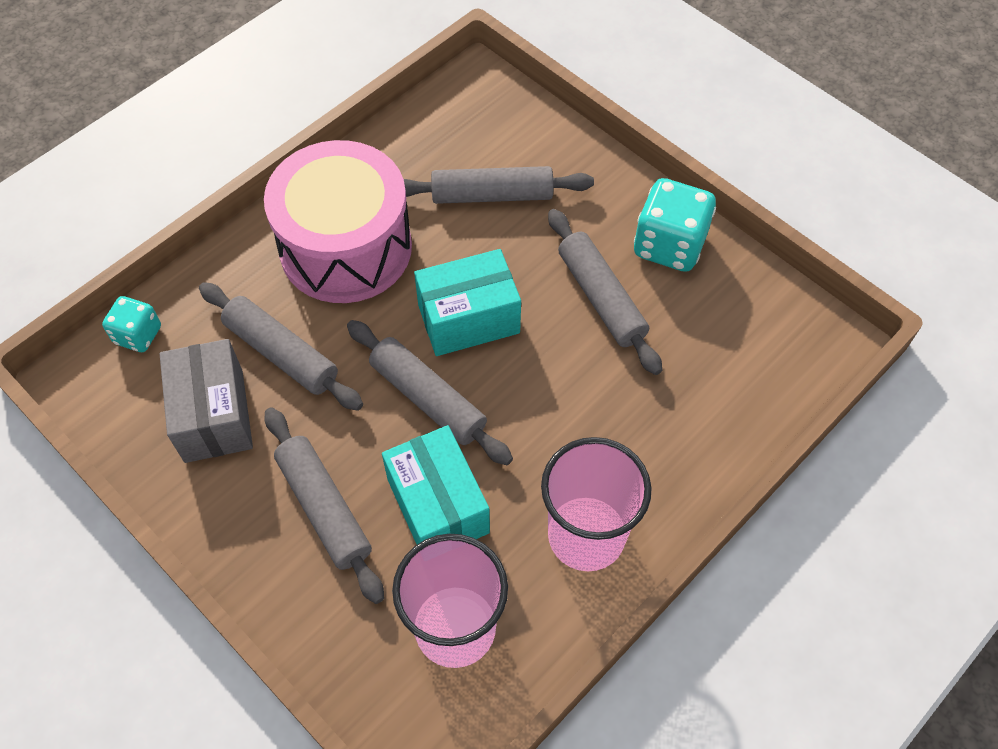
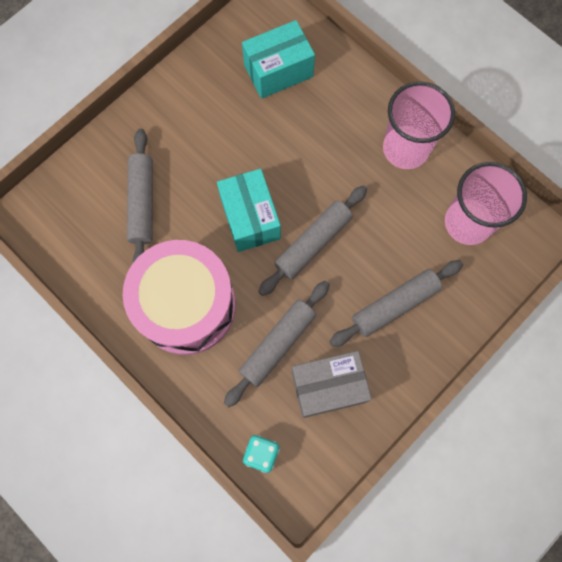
camera: 90 degrees left, 15 degrees up
(438, 506) = (390, 234): turquoise box -> turquoise box (278, 71)
(601, 297) = (234, 133): grey rolling pin -> none
(669, 245) = (192, 88): turquoise dice -> none

